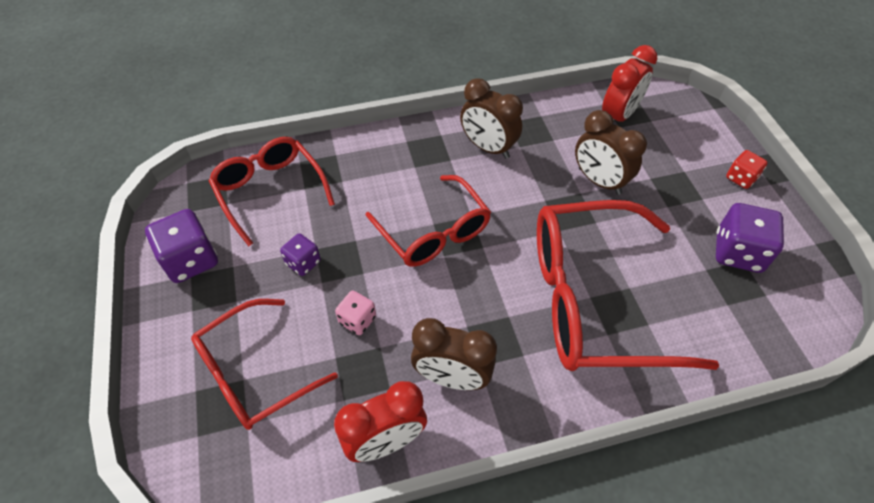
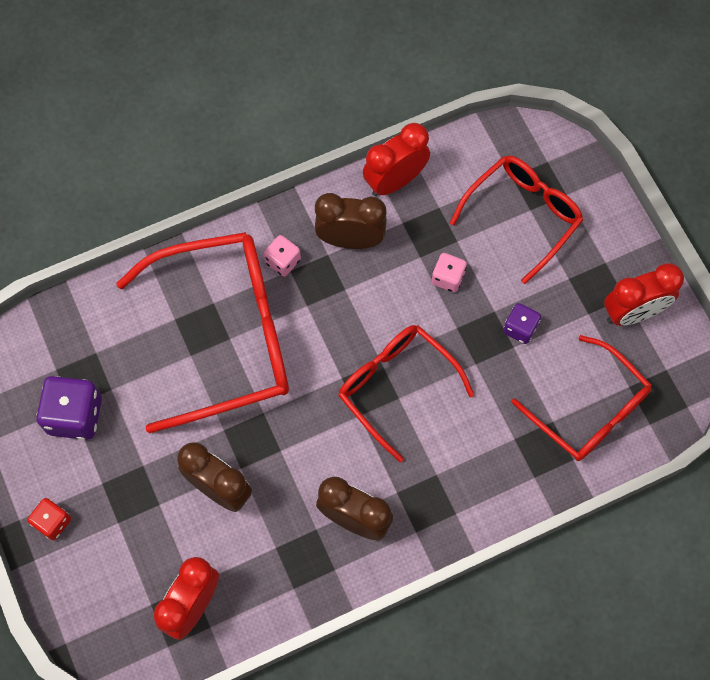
camera: 170 degrees right, 15 degrees up
(191, 260) = (633, 312): purple dice -> red clock
(530, 366) = (283, 261): none -> pink dice

